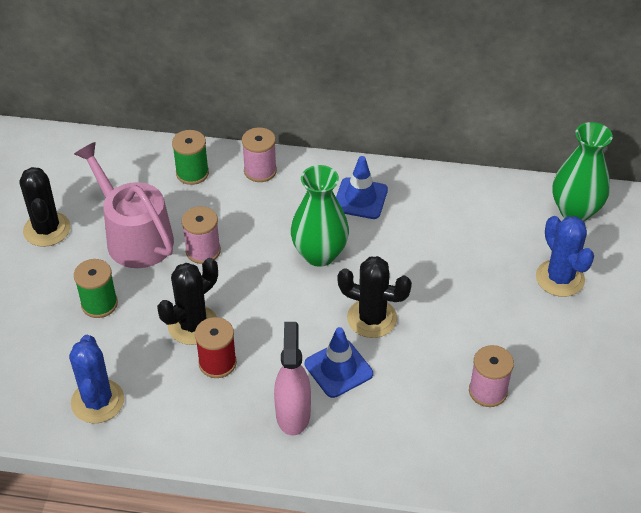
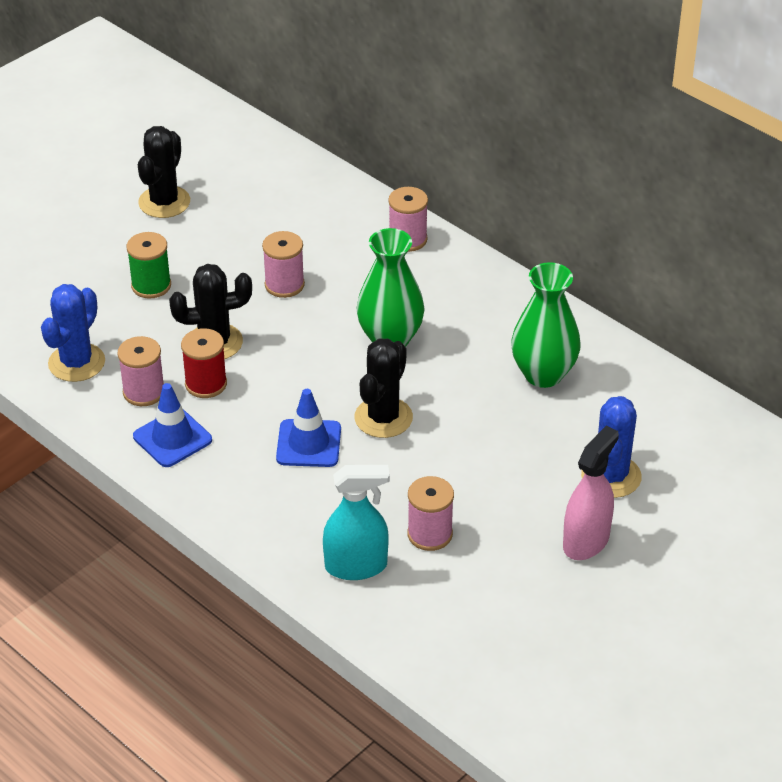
camera: 35 degrees right, 5 degrees down
(134, 237) = (234, 244): pink watering can -> none
(175, 396) = (144, 392): none -> pink spool
(192, 173) = (341, 213): green spool -> none
(293, 414) = (231, 458): pink spray bottle -> pink spray bottle (586, 541)
(360, 198) = (481, 309): blue traffic cone -> blue traffic cone (172, 438)
(372, 318) = (383, 418): black cactus -> black cactus turned 60 degrees clockwise
(462, 447) = (356, 566): none -> turquoise spray bottle
(575, 211) = (697, 424): green vase -> green vase (543, 374)

